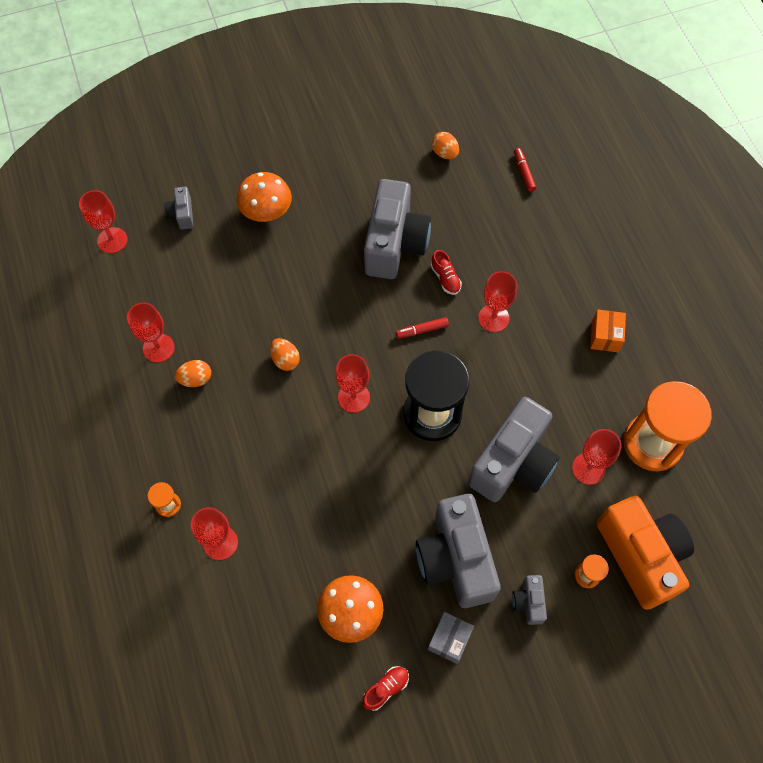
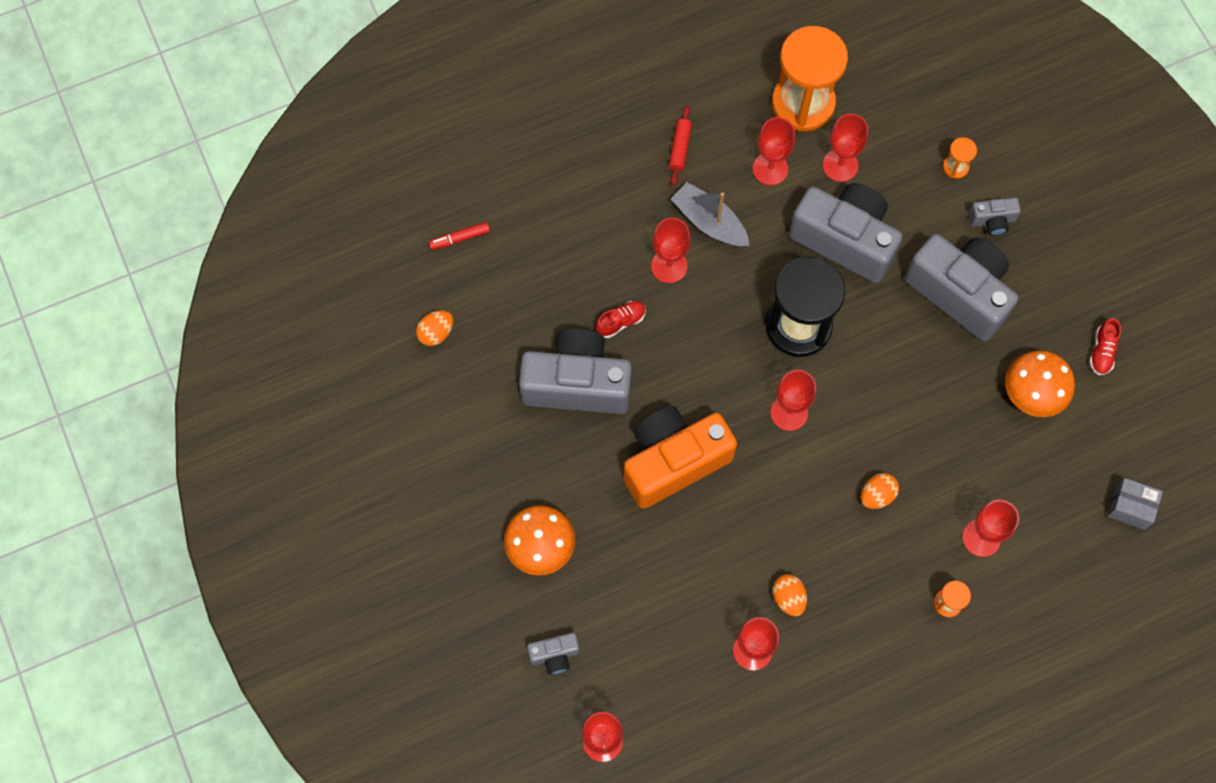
camera: 95 degrees left, 5 degrees up
(285, 360) = (750, 495): orange egg -> orange egg (877, 495)
(386, 688) = (1102, 351): red shoe -> red shoe turned 120 degrees counterclockwise
(422, 330) = (693, 344): red marker -> none
(449, 639) = (1043, 294): grey box -> grey box (1130, 507)
(455, 559) = (959, 292): grey camera -> grey camera turned 120 degrees counterclockwise
(533, 353) = (709, 222): none -> grey boat
(585, 407) = (770, 169): none -> red goblet
(605, 336) = (680, 148): orange box -> red rolling pin
(641, 555) = (926, 117): orange camera -> orange camera (673, 461)

